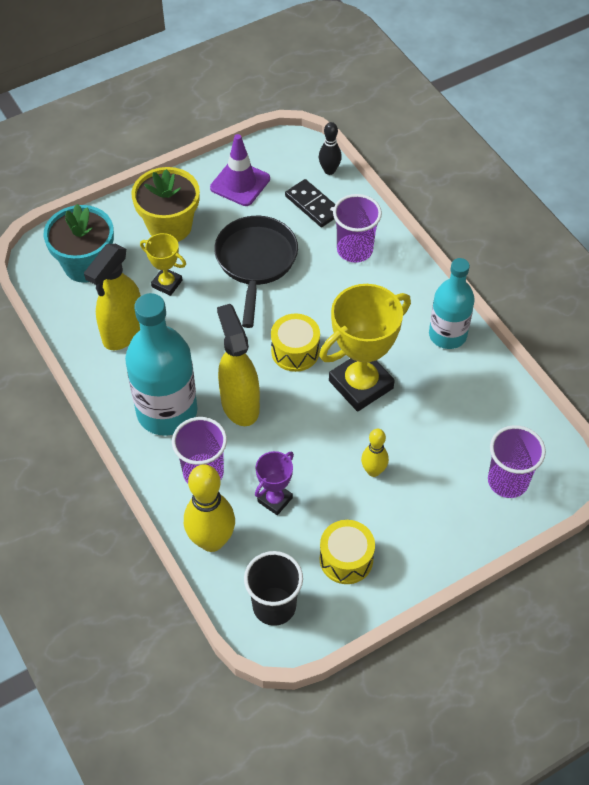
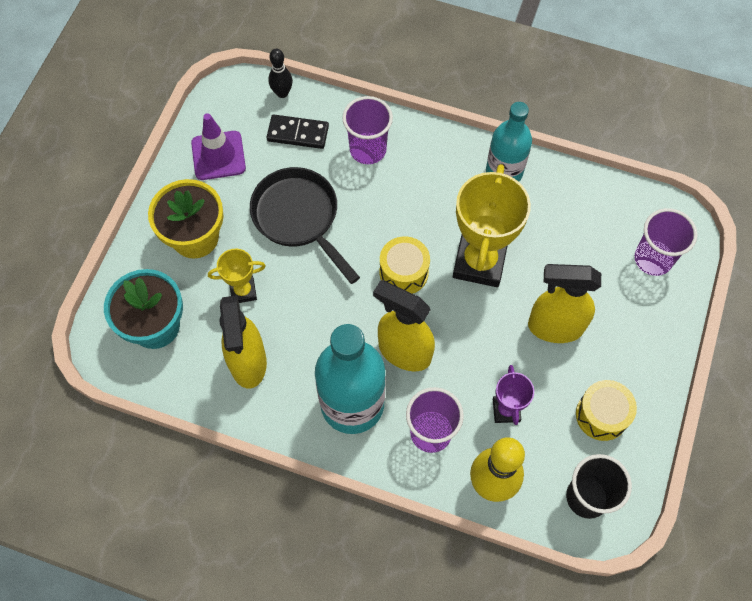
camera: 40 degrees left, 10 degrees up
(373, 471) = (554, 327): yellow bowling pin -> yellow spray bottle

